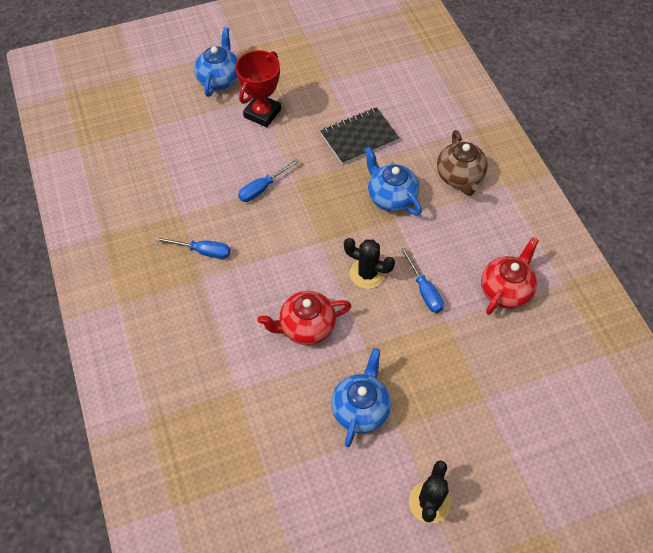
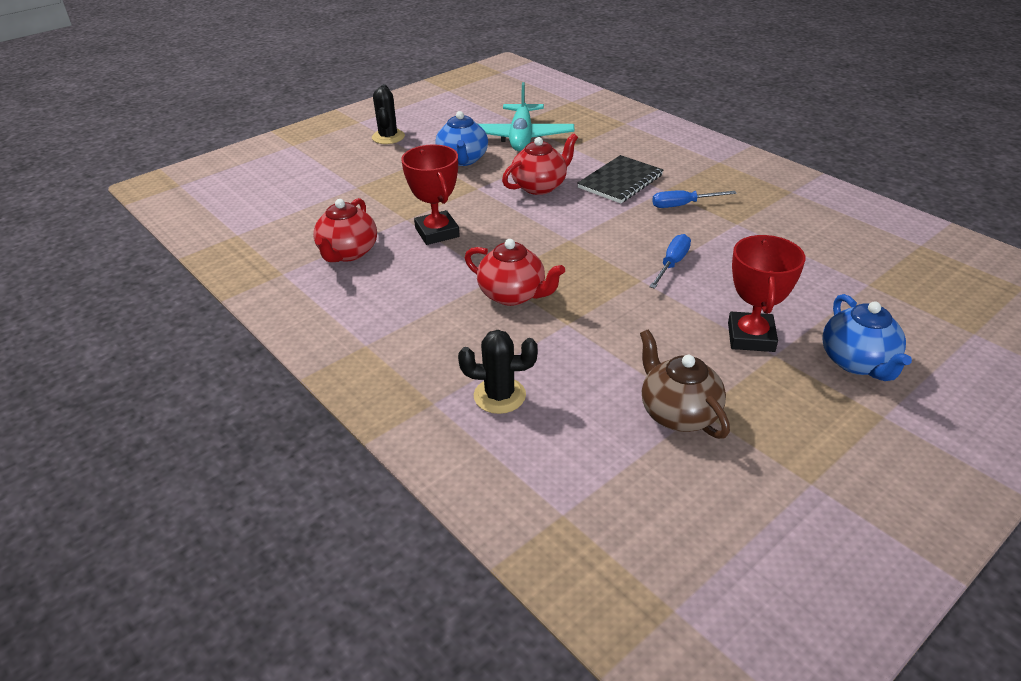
camera: 160 degrees right, 20 degrees down
(278, 434) = (521, 137): none -> turquoise plane
(359, 137) = (595, 346): black notebook -> black notebook (620, 181)
(367, 273) = (503, 230): black cactus -> black cactus (499, 396)
(391, 197) = (513, 295): blue teapot -> red teapot
(424, 290) = (437, 232): blue screwdriver -> red trophy
(460, 177) = (432, 338): brown teapot -> brown teapot (678, 413)

